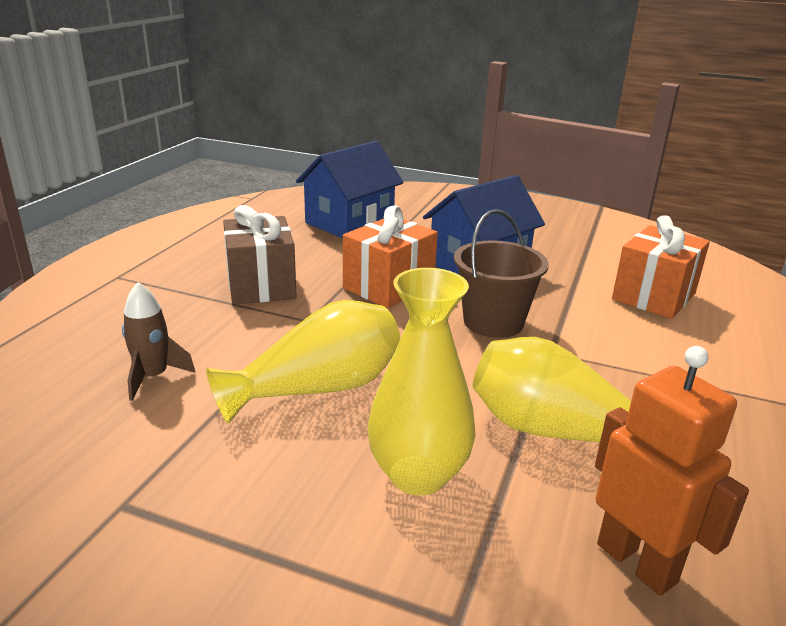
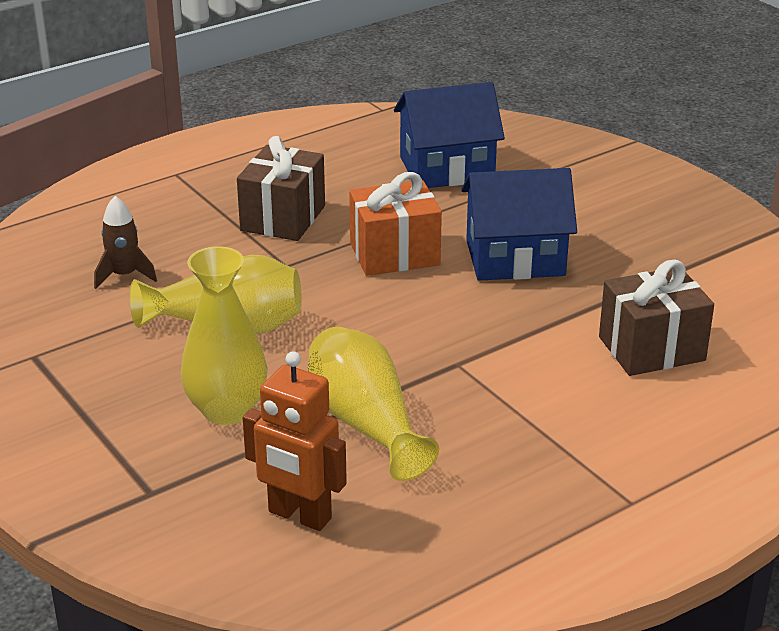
camera: 35 degrees right, 5 degrees up
(493, 322) = (444, 320): brown bucket -> none
(637, 562) = (299, 516): orange robot -> orange robot turned 120 degrees clockwise
(653, 296) = (651, 349): orange gift -> brown gift

